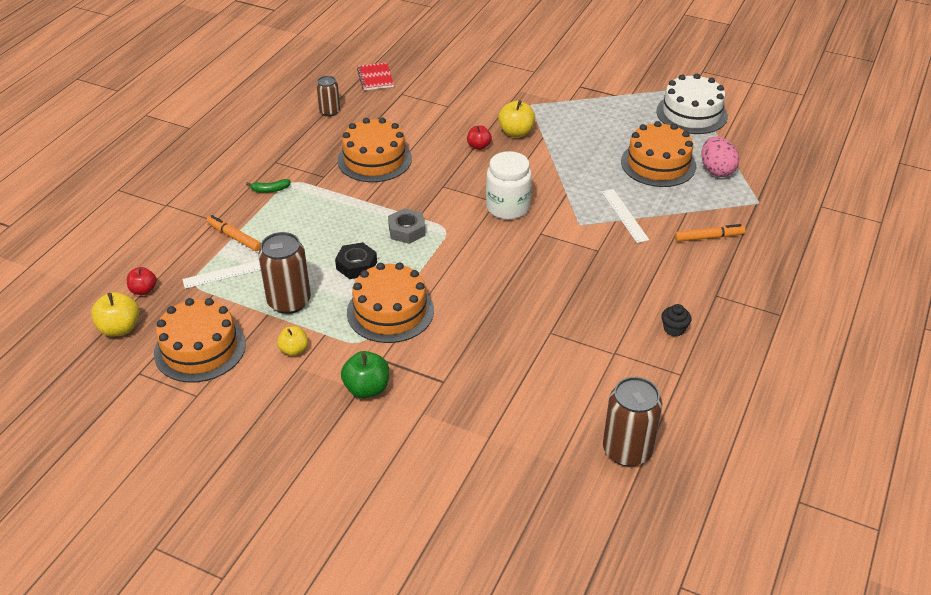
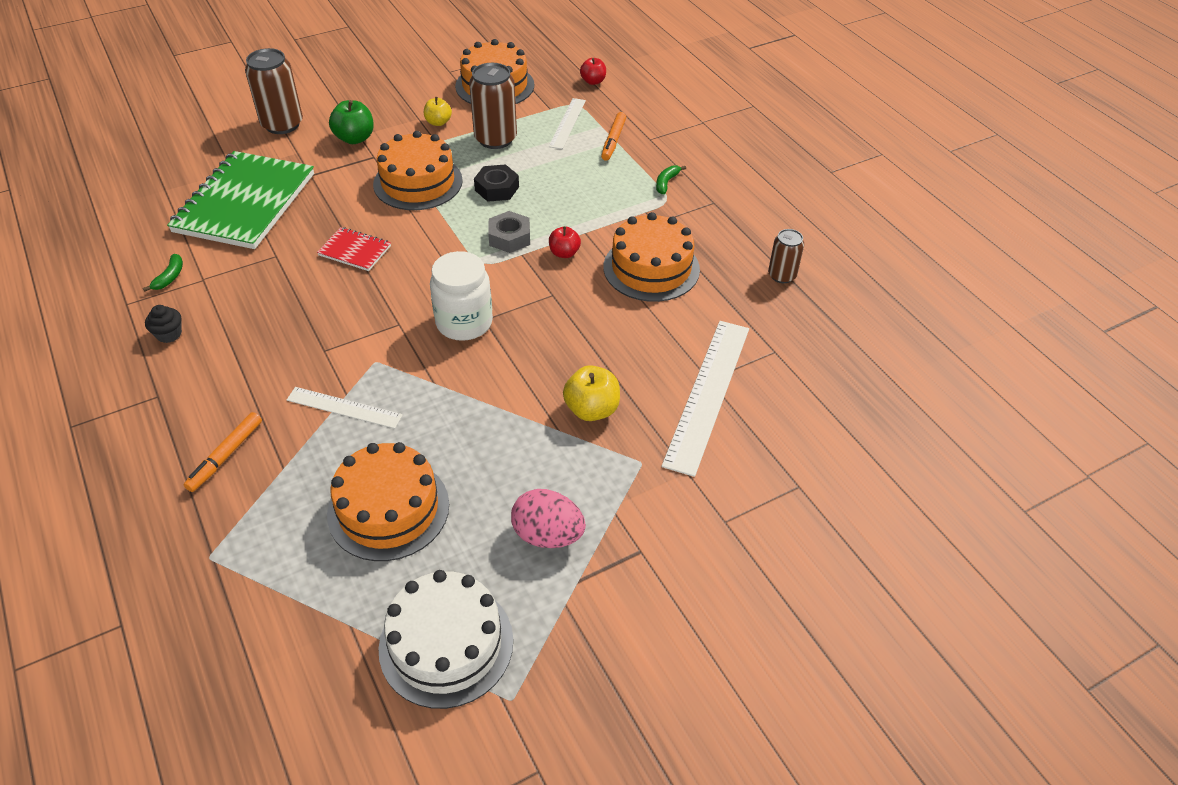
camera: 125 degrees right, 5 degrees up
(120, 328) = (560, 61): yellow apple -> none
(234, 237) = (613, 140): orange marker -> orange marker turned 120 degrees clockwise
(375, 78) = (833, 345): red notebook -> red notebook (355, 250)
(459, 102) = (708, 394): none -> white ruler
(479, 146) = (596, 360): red apple -> red apple (564, 253)
(517, 395) = (244, 203): none -> green notebook
(627, 450) = (120, 228): brown can -> brown can (282, 124)
(633, 372) = (170, 277): none -> green banana
(716, 170) = (308, 563): pink egg -> pink egg (548, 535)

